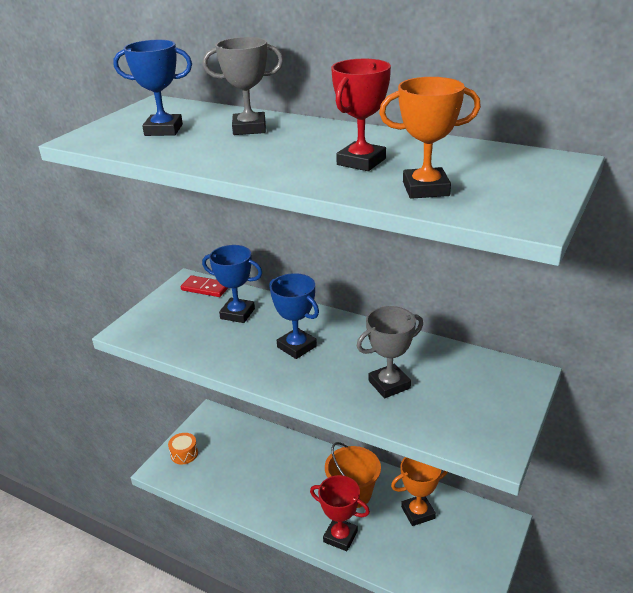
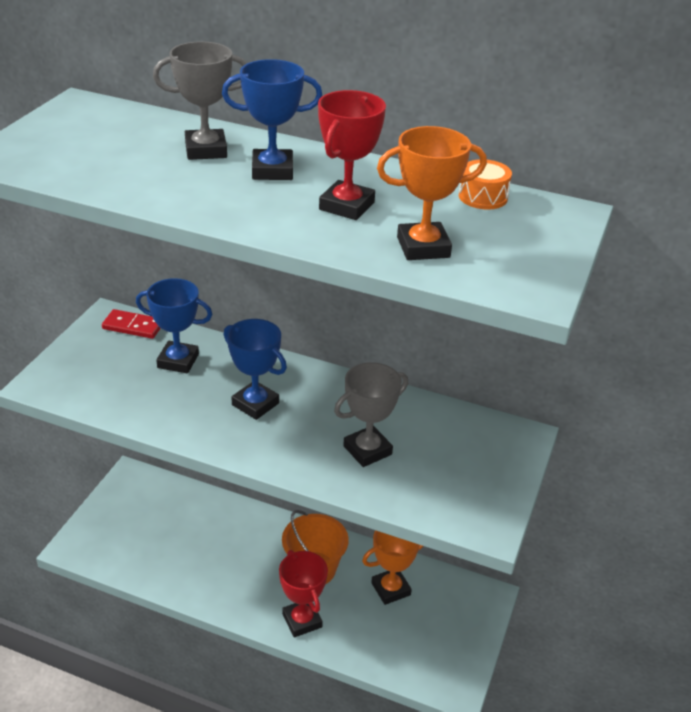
camera: 10 degrees left, 5 degrees up
(163, 130) = (98, 148): blue trophy -> blue trophy (272, 170)
(184, 454) = (102, 527): orange drum -> orange drum (483, 197)
(340, 536) = (302, 620): red trophy -> red trophy turned 45 degrees clockwise

